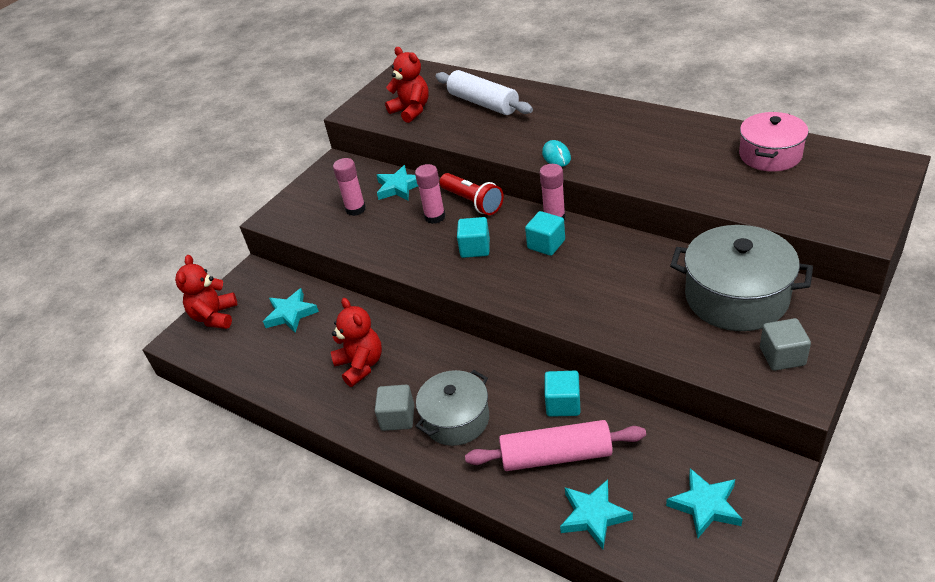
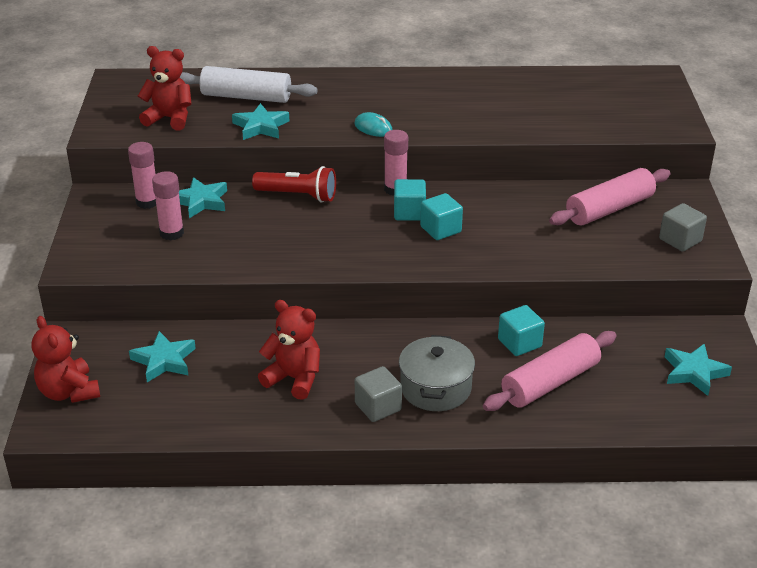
camera: 40 degrees left, 5 degrees down
(435, 217) = (271, 218): pink glue stick -> pink glue stick (147, 202)
(475, 248) = (342, 234): turquoise cube -> turquoise cube (440, 229)
(593, 516) = (620, 412): turquoise star -> turquoise star (261, 127)
(736, 297) = (609, 209): grey pot -> pink rolling pin
(770, 155) = (561, 88): pink pot -> none

